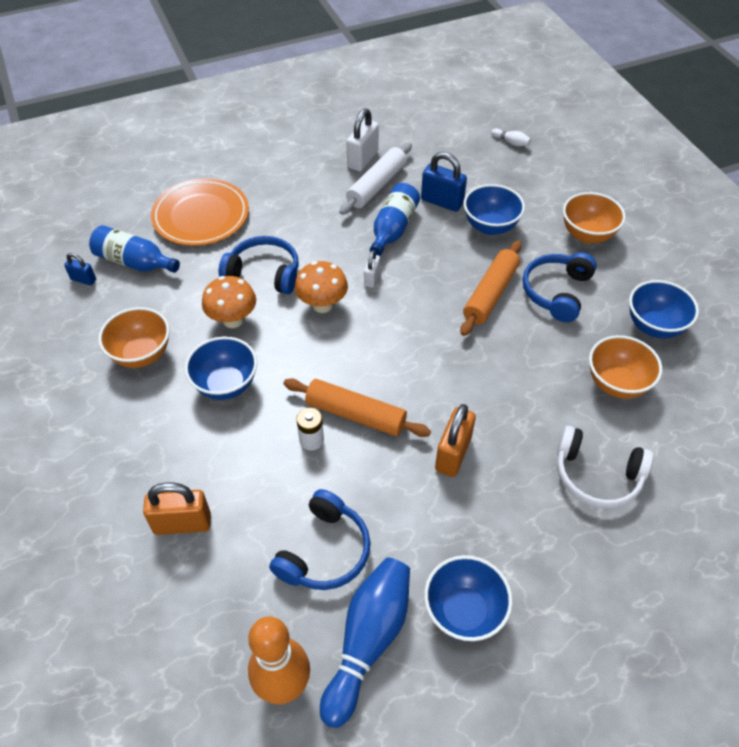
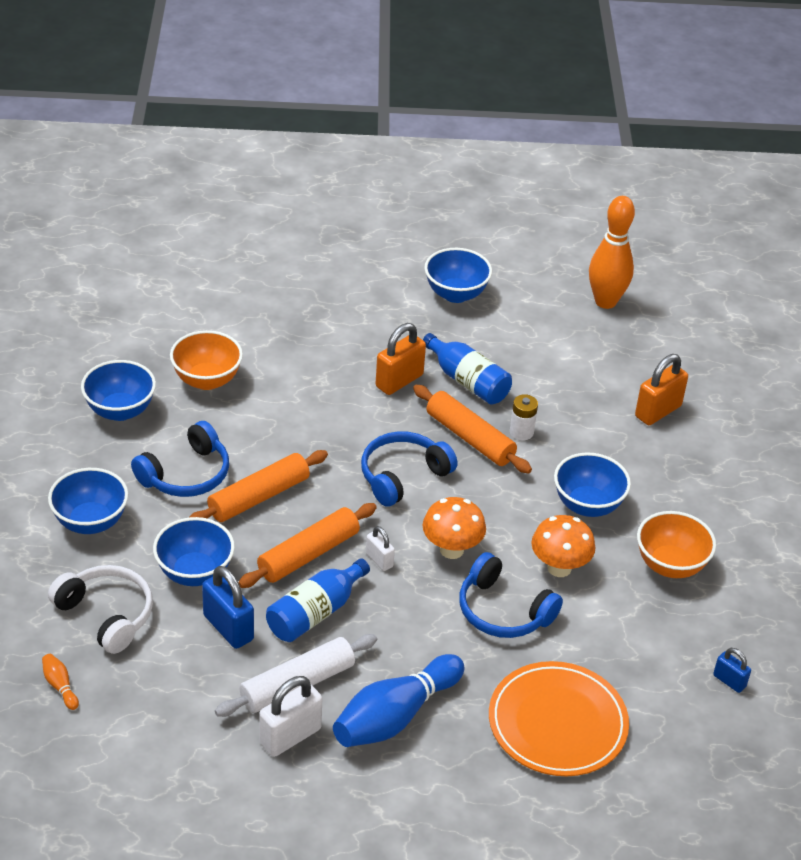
camera: 160 degrees left, 10 degrees down
(134, 262) = (661, 683): blue bottle -> blue bottle (467, 381)
(182, 523) = (658, 411): orange padlock -> orange padlock turned 60 degrees counterclockwise
(324, 551) = (545, 357): blue headphones -> blue headphones (403, 476)
(368, 641) = (535, 302): blue bowling pin -> blue bowling pin (395, 716)
(371, 278) = (379, 560): white padlock -> white padlock turned 75 degrees counterclockwise
(424, 265) = (308, 554): none -> orange rolling pin
(511, 142) = (60, 686): white bowling pin -> orange bowling pin
(587, 235) = (90, 522): orange bowl -> blue bowl
(597, 475) = (288, 329): white headphones -> white headphones (106, 615)

